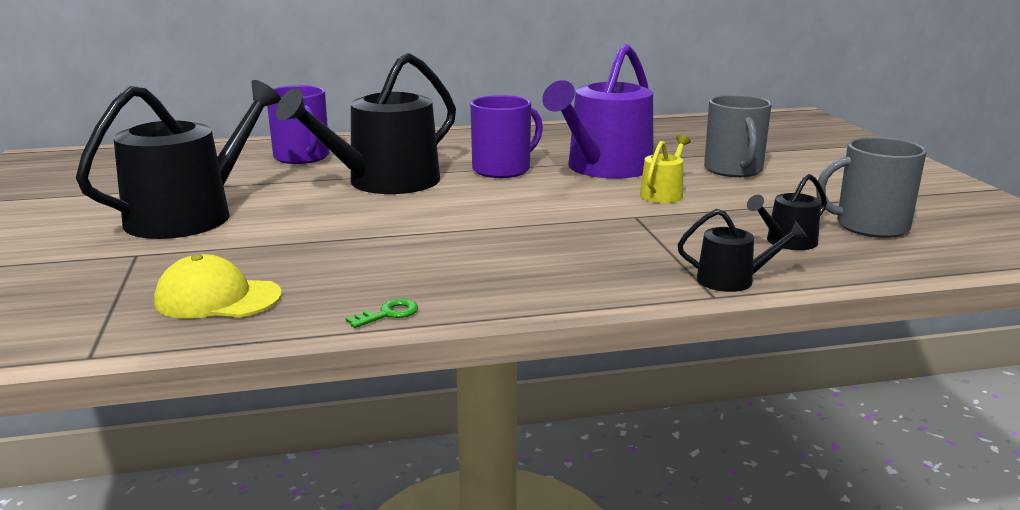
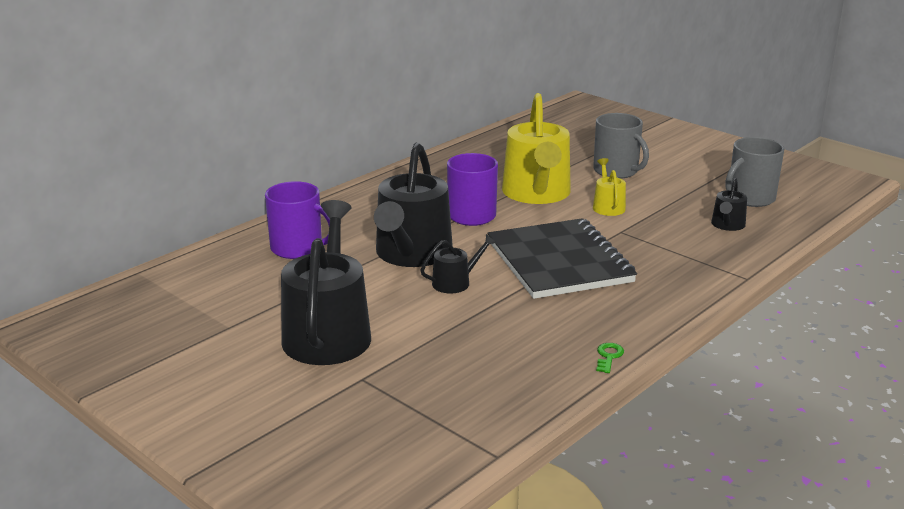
camera: 35 degrees left, 5 degrees up
(217, 298) = (490, 387): yellow cap -> none
(512, 223) = (559, 262): none -> black notebook
(604, 168) = (537, 193): purple watering can -> yellow watering can
(733, 280) = (740, 263): black watering can -> black watering can (455, 282)

